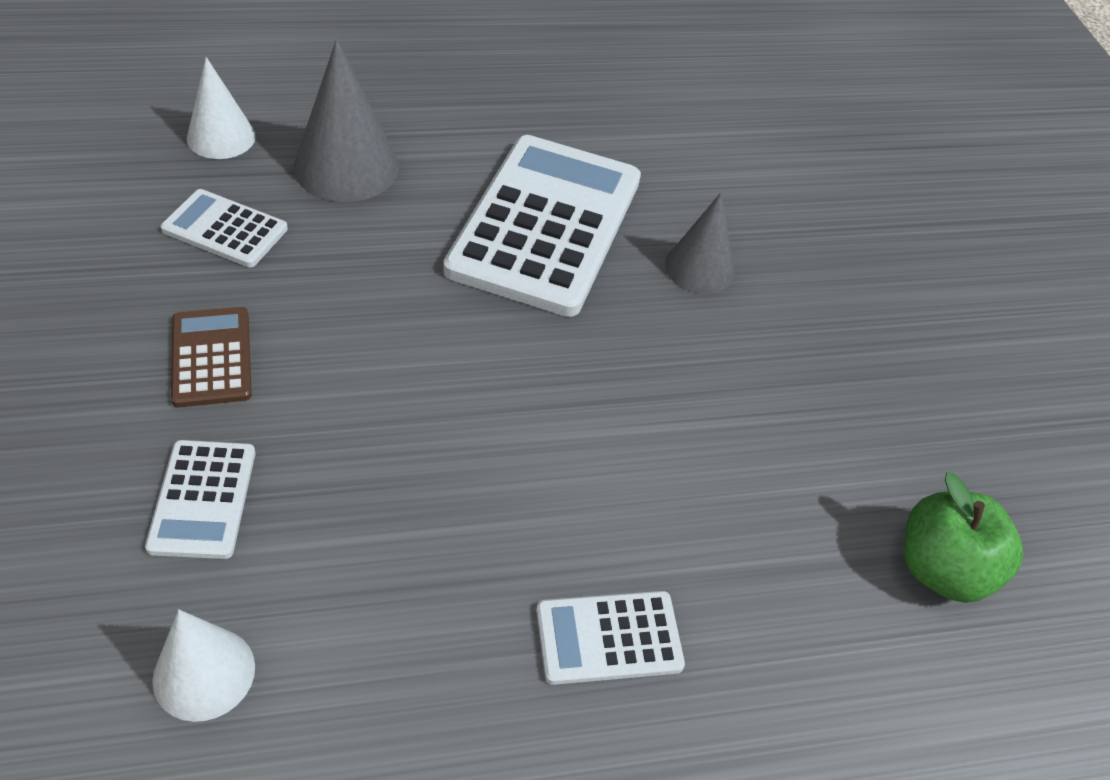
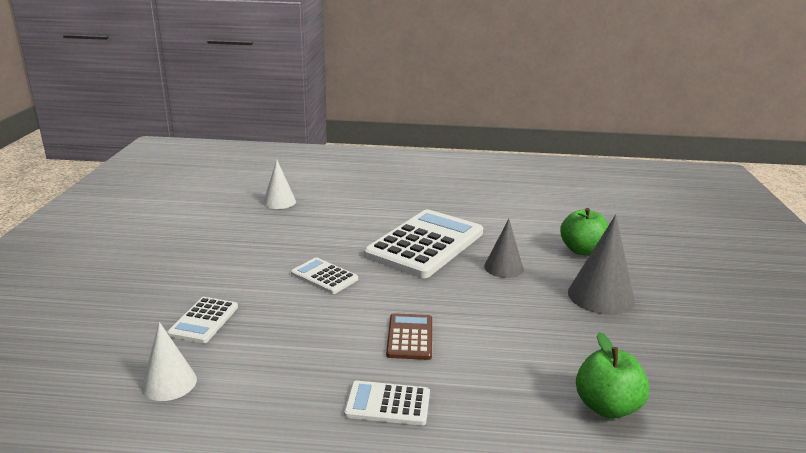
camera: 20 degrees right, 25 degrees down
(211, 357) = (235, 272): brown calculator -> brown calculator (410, 337)
(225, 229) = (265, 231): white calculator -> white calculator (324, 276)
(346, 166) = (333, 216): grey cone -> grey cone (600, 296)
(816, 204) = (582, 250): none -> green apple

